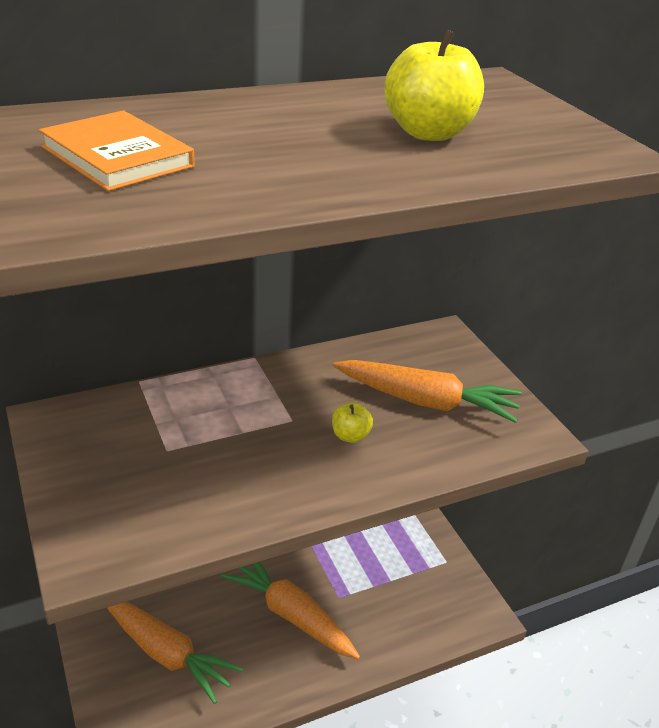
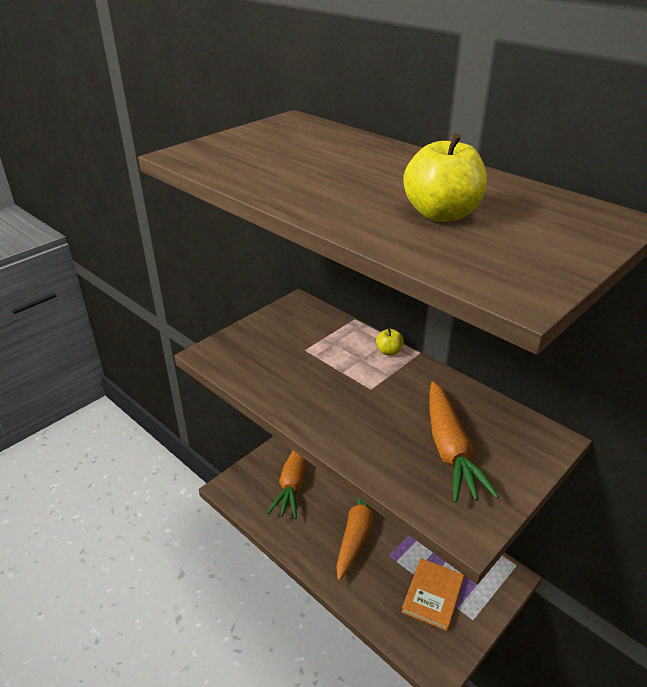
camera: 70 degrees right, 0 degrees up
(117, 157) = (282, 149): orange book -> orange book (433, 595)
(350, 436) = (376, 420): yellow apple -> yellow apple (389, 351)

